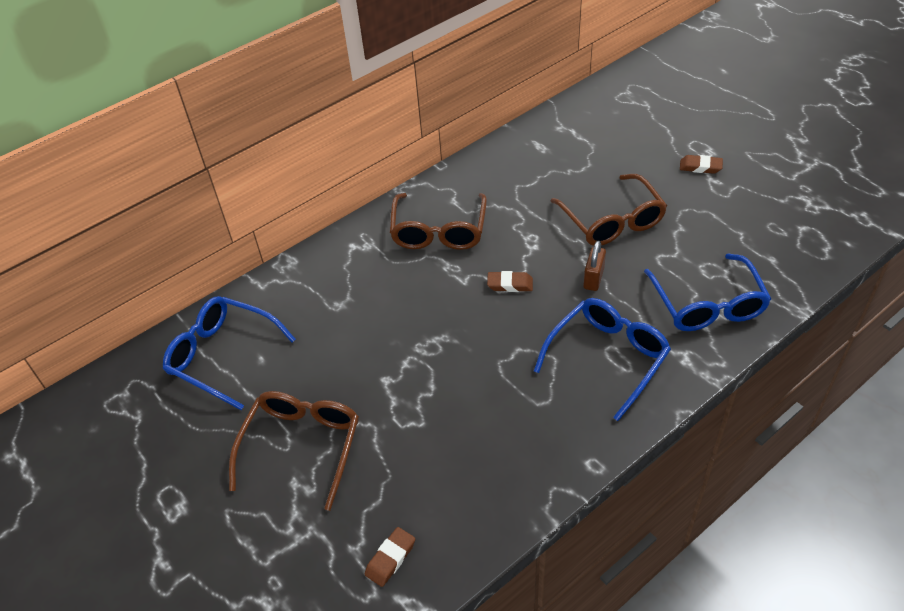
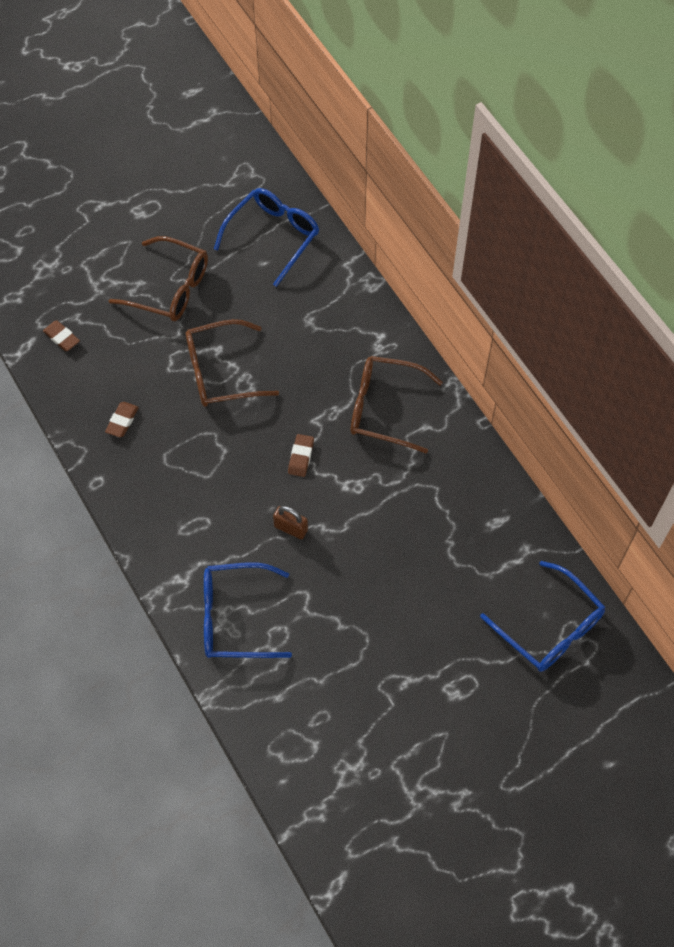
camera: 95 degrees right, 15 degrees up
(607, 358) = (196, 517): blue glasses -> blue glasses (550, 627)
(612, 221) = (365, 564): brown glasses -> brown glasses (221, 372)
(700, 167) = (430, 675): brown eraser -> brown eraser (122, 421)

